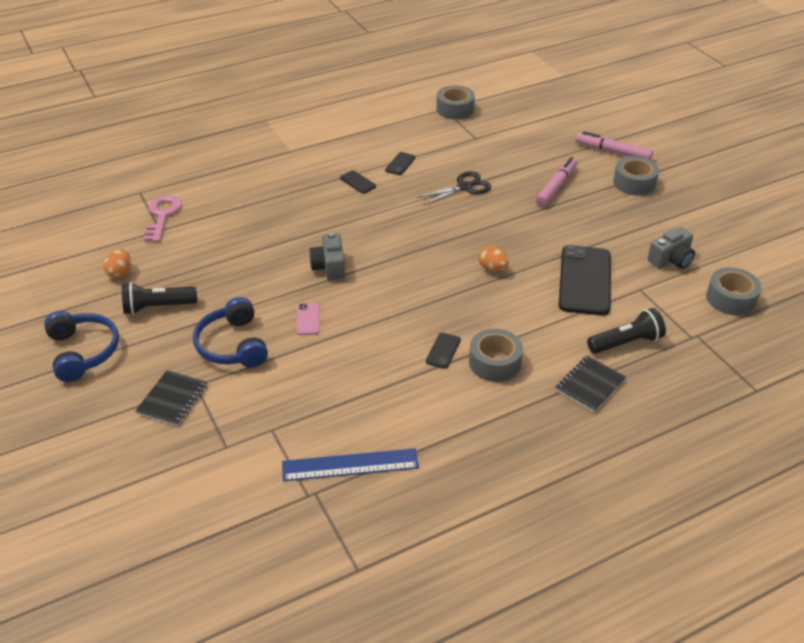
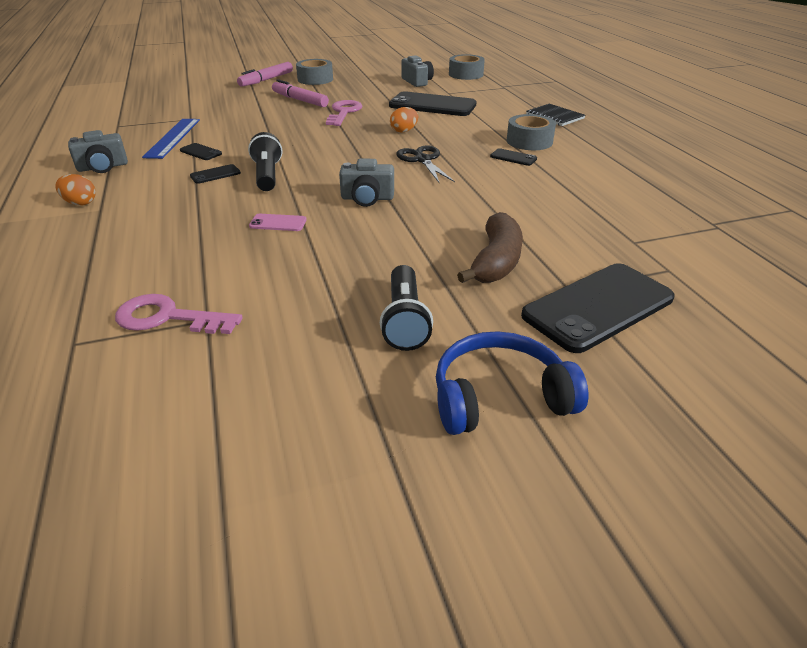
camera: 80 degrees left, 5 degrees down
(120, 273) = (303, 361): orange egg -> orange egg (80, 203)
(172, 399) = (598, 307): black notebook -> black phone
(232, 345) = (495, 262): blue headphones -> brown banana
(308, 319) = (456, 214): pink phone -> pink phone (278, 223)
(350, 465) = (670, 205): blue ruler -> blue ruler (173, 138)
(358, 129) = (103, 167): none -> grey camera
(455, 109) = (125, 121): grey tape -> none
(464, 187) = (271, 130): black scissors -> black scissors (422, 160)
(531, 221) = (344, 112): none -> pink key
(626, 343) = (508, 102): black flashlight -> black flashlight (267, 175)

